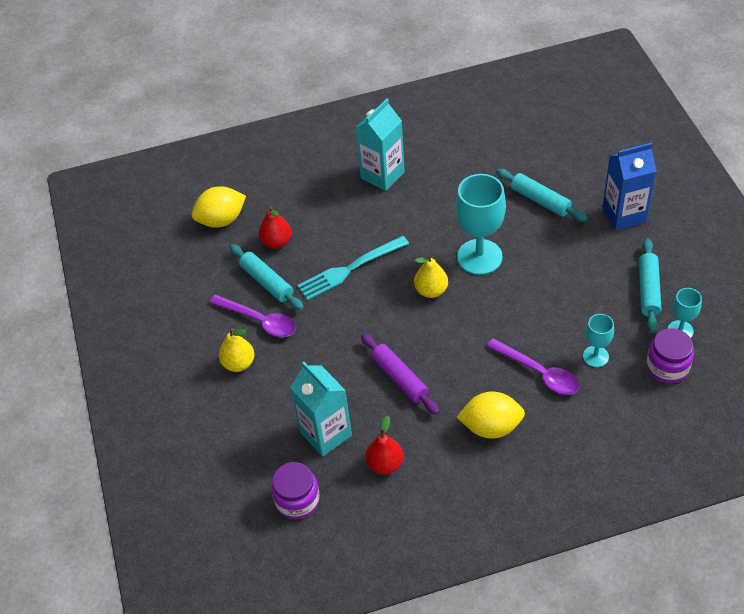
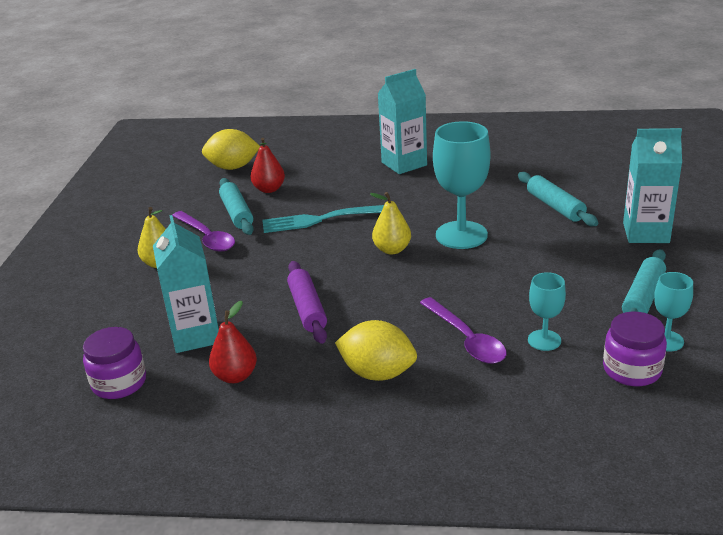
camera: 20 degrees right, 20 degrees down
(624, 215) = (646, 233): blue carton -> turquoise carton

